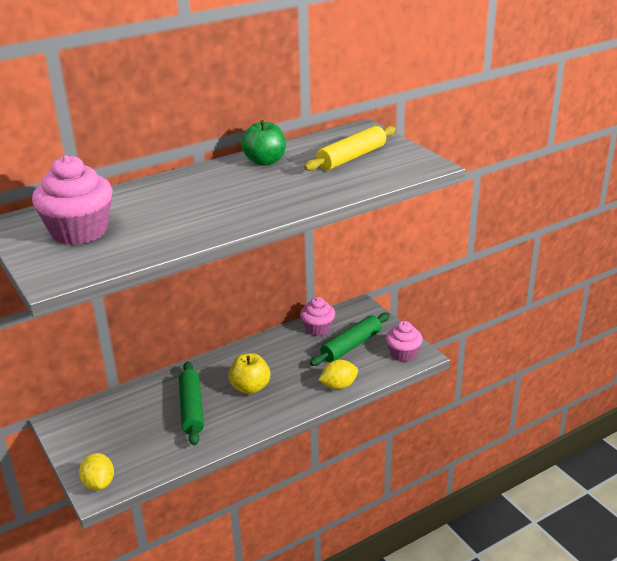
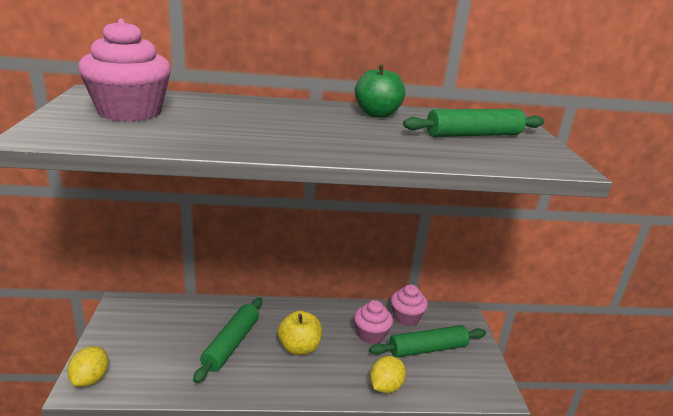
camera: 25 degrees right, 5 degrees down
(338, 386) = (385, 387): yellow lemon -> yellow lemon turned 60 degrees counterclockwise
(351, 157) = (473, 135): yellow rolling pin -> green rolling pin
(403, 354) = (478, 382): pink cupcake -> pink cupcake (371, 334)

